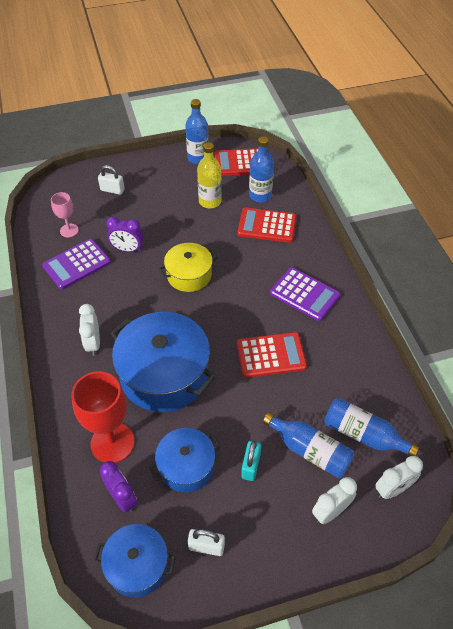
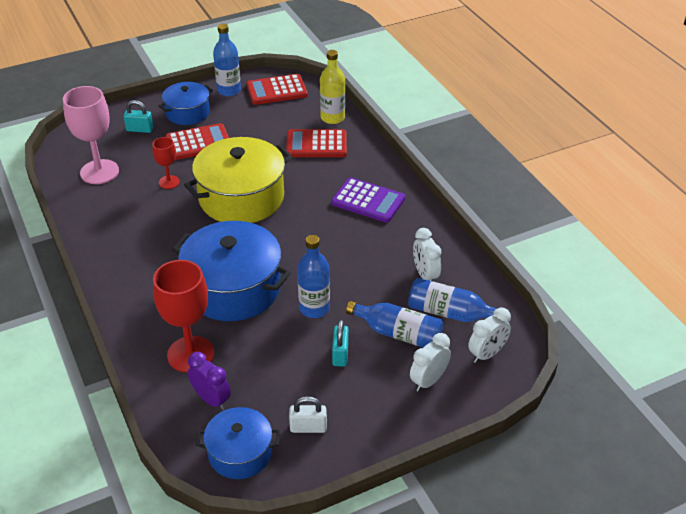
camera: 10 degrees left, 10 degrees down
(69, 230) = (99, 172): pink goblet -> pink goblet, size x1.86
(77, 264) = (115, 202): purple calculator -> none
(93, 343) = (150, 270): white clock -> white clock (425, 275)
(112, 190) = (140, 129): white padlock -> turquoise padlock
(127, 249) = (169, 182): purple clock -> red goblet
(186, 466) = (273, 363): blue pot -> blue pot (187, 113)
(189, 275) = (241, 198): yellow pot -> yellow pot, size x1.74
(210, 201) = (250, 129): yellow bottle -> yellow bottle (332, 118)
(260, 195) = (304, 118): blue bottle -> blue bottle (314, 308)
(271, 355) = (343, 258): red calculator -> red calculator (198, 142)

